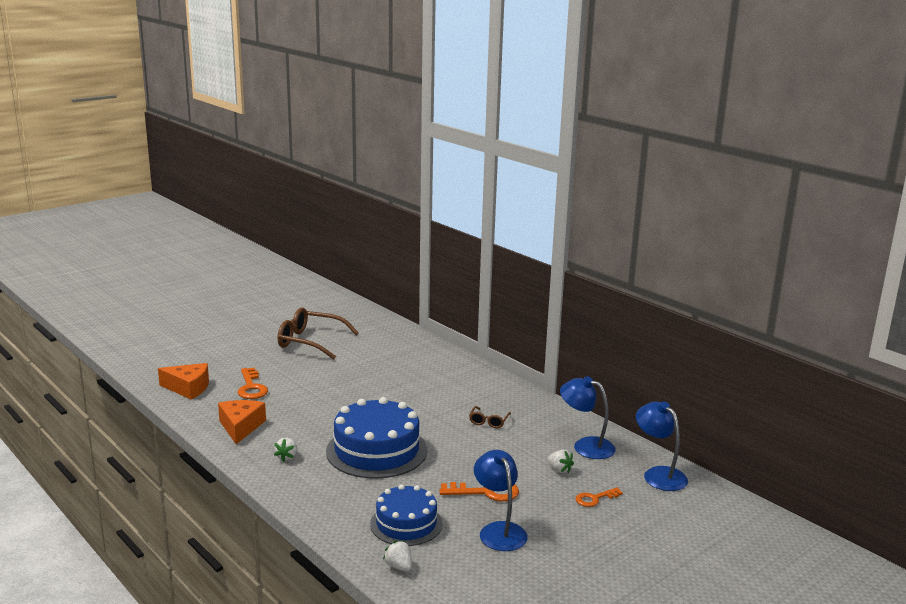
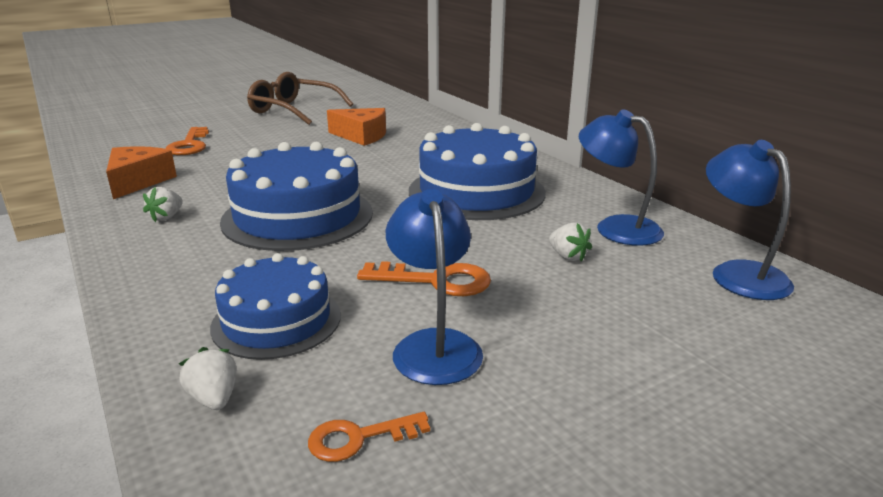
camera: 10 degrees right, 5 degrees up
(188, 388) = (115, 142): orange cheese -> orange cheese (362, 136)
(489, 421) = (476, 191): brown glasses -> blue cake
(595, 498) = (622, 303): orange key -> orange key (359, 438)

